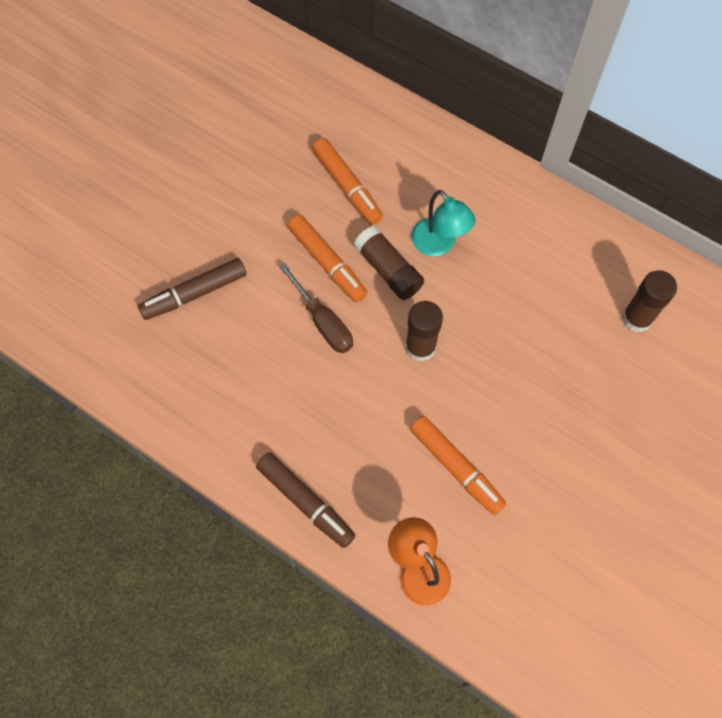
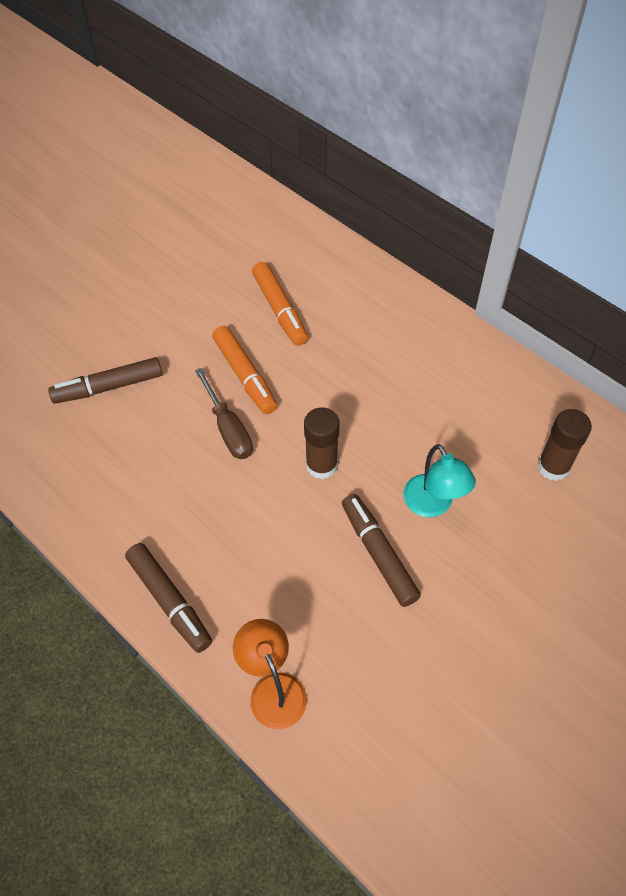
camera: 10 degrees right, 10 degrees down
(388, 270) = (304, 389): brown glue stick -> none
(439, 245) = (359, 372): turquoise lamp -> turquoise lamp (433, 505)
(456, 467) = (335, 589): orange marker -> none
(490, 427) = (378, 553): none -> brown marker

